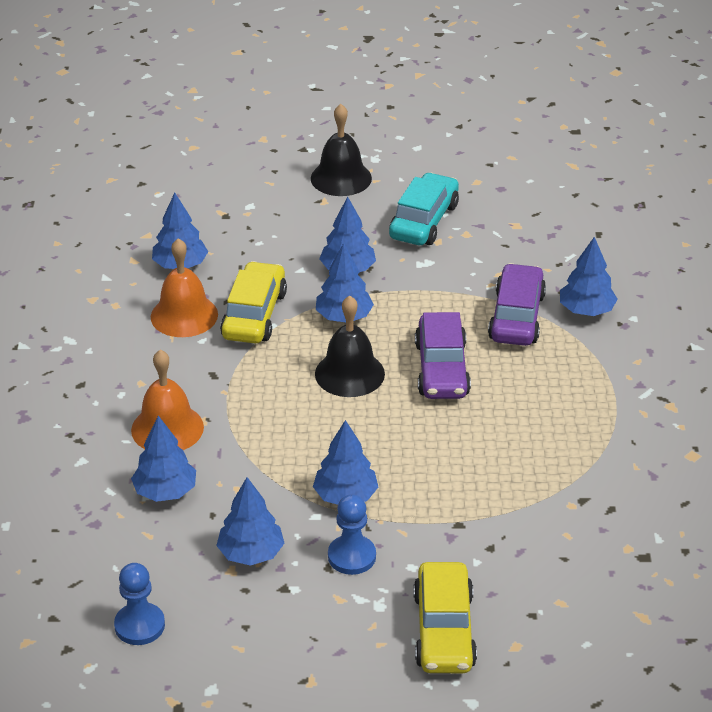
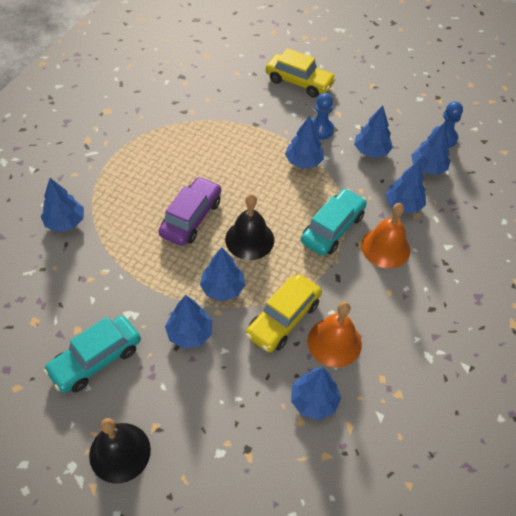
camera: 155 degrees left, 15 degrees up
(148, 562) = (428, 167): none -> blue tree
(250, 424) = (332, 228): none -> turquoise car
(444, 630) = (299, 82): yellow car -> yellow car turned 90 degrees clockwise
(516, 317) = (112, 236): purple car -> none

